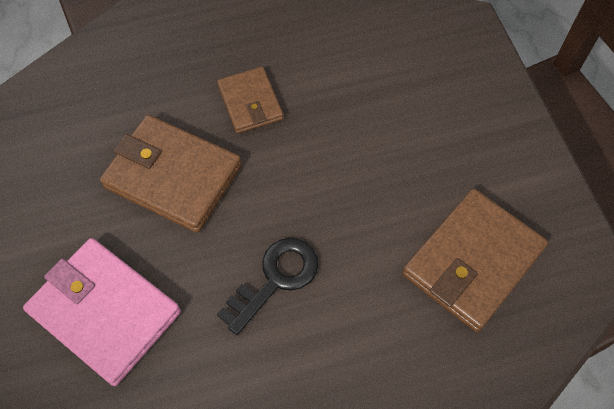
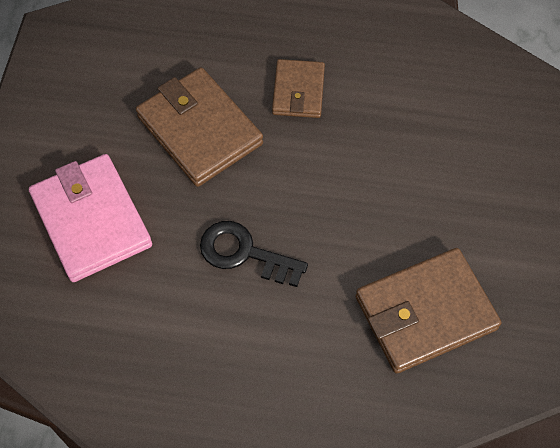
camera: 25 degrees right, 0 degrees up
(276, 279) = (244, 253): black key -> black key turned 135 degrees counterclockwise

